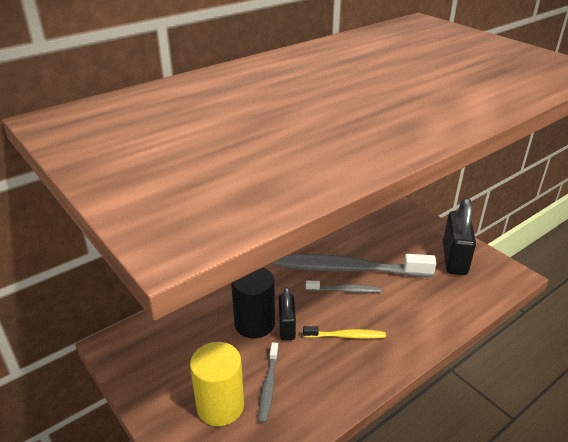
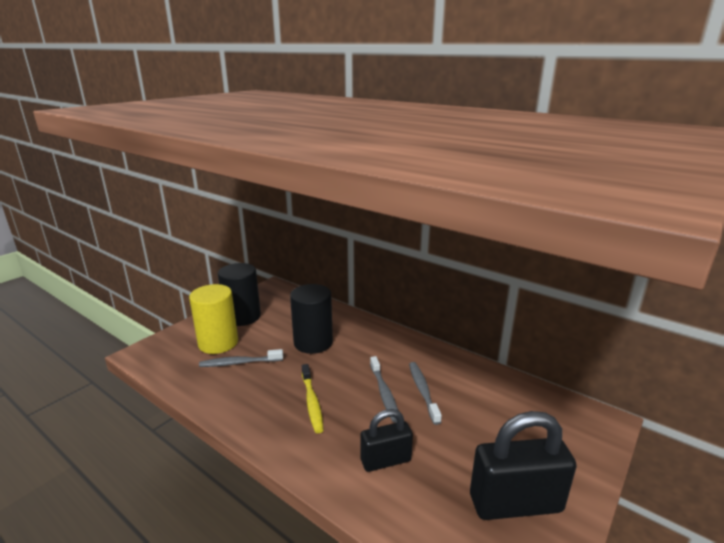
camera: 75 degrees right, 10 degrees down
(171, 380) = (242, 317): none -> black cylinder
(286, 327) = (314, 361): black padlock -> black padlock (385, 460)
(348, 269) = (423, 391): grey toothbrush -> grey toothbrush, size x0.45

